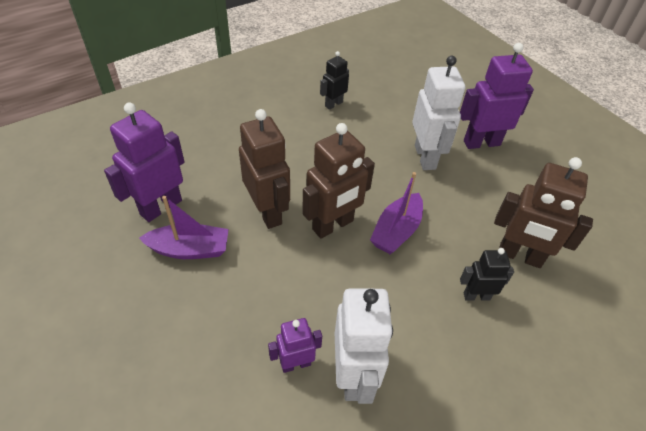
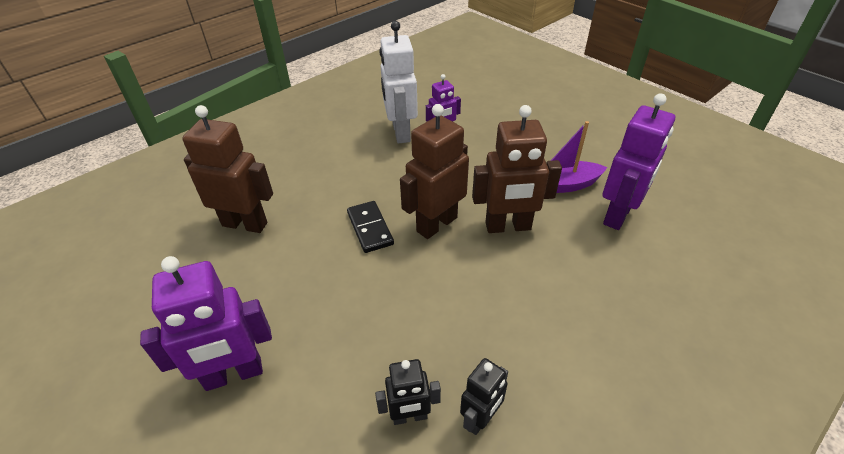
camera: 175 degrees right, 5 degrees down
(268, 212) = (508, 227): brown robot -> brown robot turned 60 degrees counterclockwise
(396, 231) = (370, 228): purple boat -> black domino
(425, 157) = (327, 330): white robot -> none
(476, 296) = (299, 187): black robot -> black robot (409, 416)

